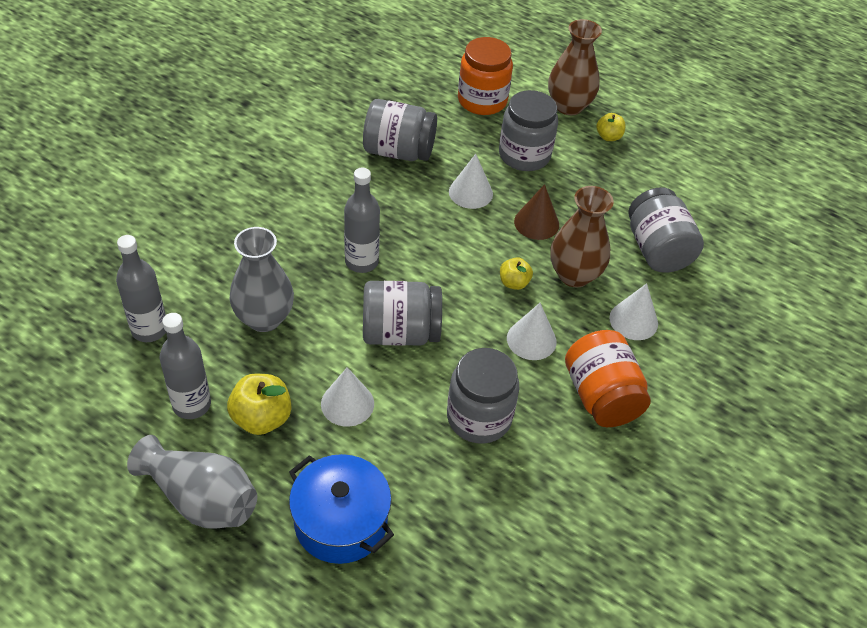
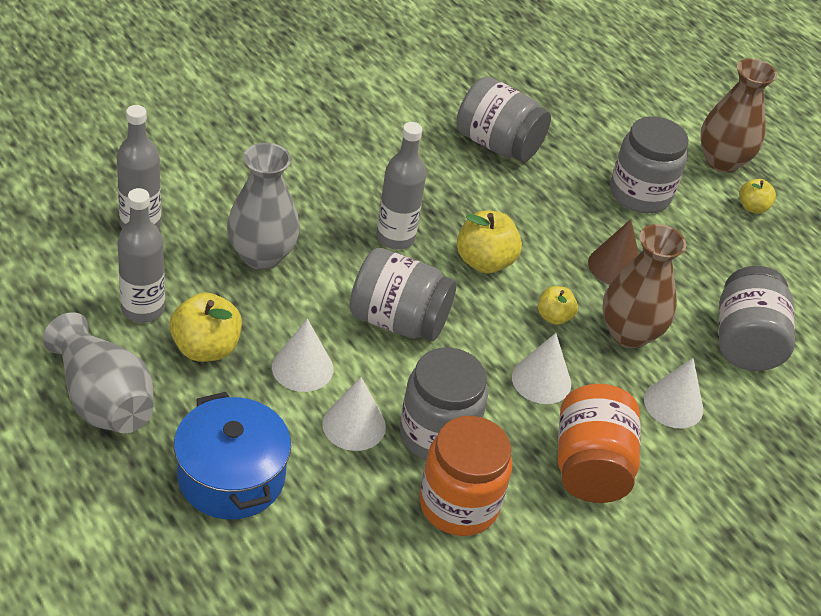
camera: 20 degrees right, 5 degrees down
(439, 256) = (484, 262): none -> yellow apple
(470, 192) = (556, 211): white cone -> white cone (354, 425)
(482, 100) = (622, 124): orange jar -> orange jar (458, 504)

